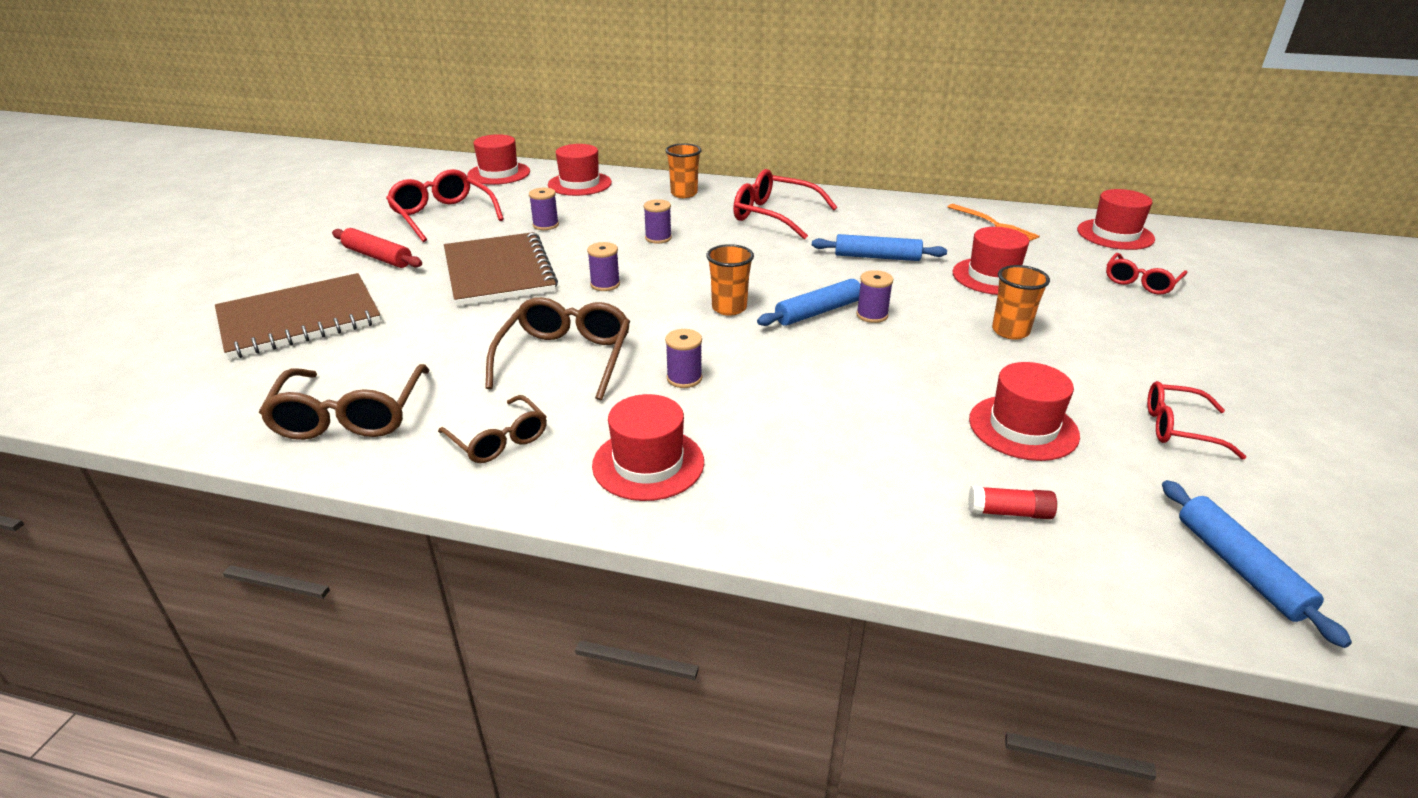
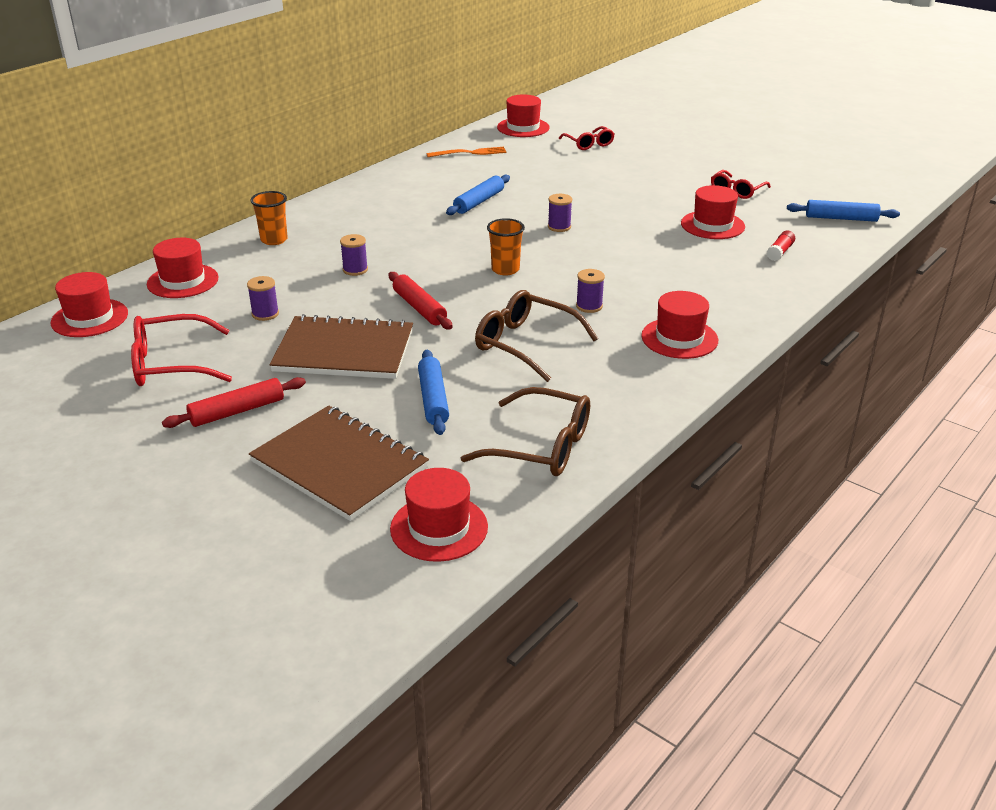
camera: 65 degrees left, 0 degrees up
(299, 319) = (339, 465): brown notebook -> brown notebook turned 45 degrees counterclockwise
(499, 440) = (618, 386): brown glasses -> none
(605, 284) = (419, 308): purple spool -> red rolling pin
(774, 215) = (366, 216): red glasses -> none
(818, 312) = (539, 242): blue rolling pin -> blue rolling pin (433, 399)
(993, 276) = (543, 178): red hat -> red hat (439, 528)
(1010, 331) = (614, 195): orange cup -> none

